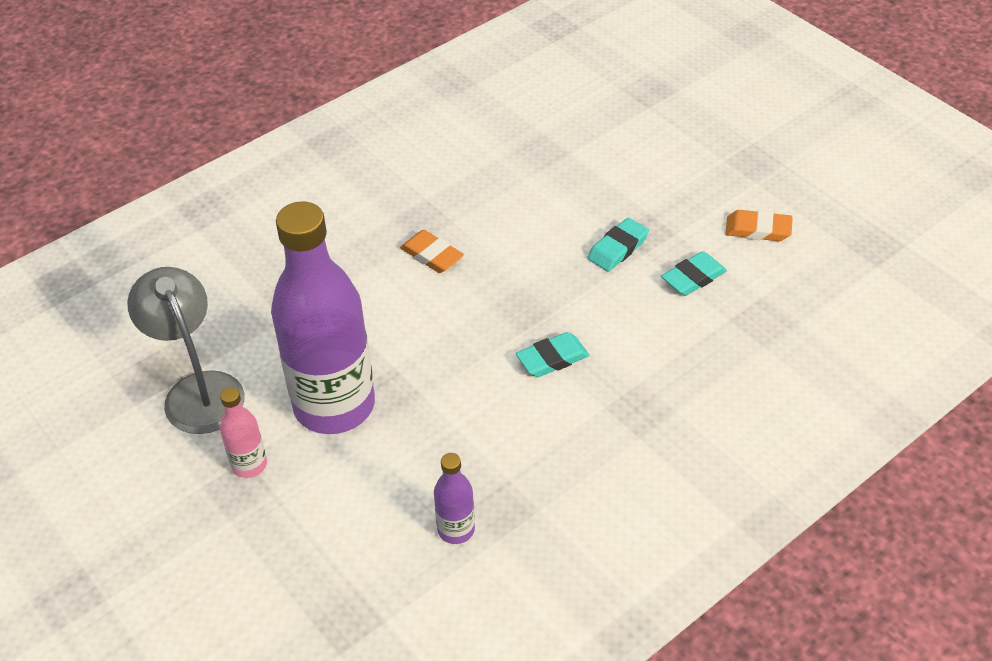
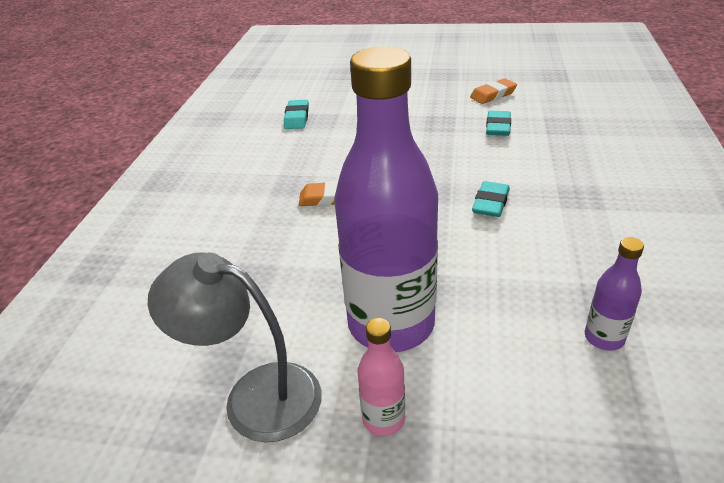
camera: 40 degrees left, 10 degrees down
(618, 248) = (437, 136): turquoise eraser -> turquoise eraser (297, 118)

